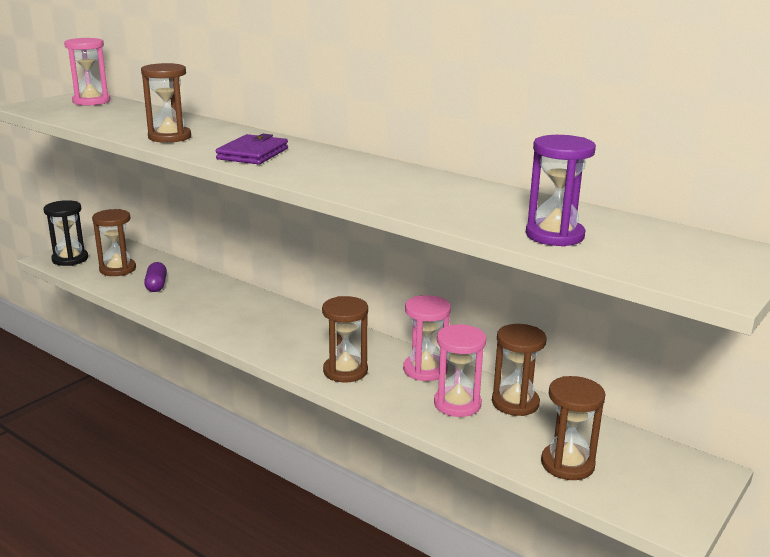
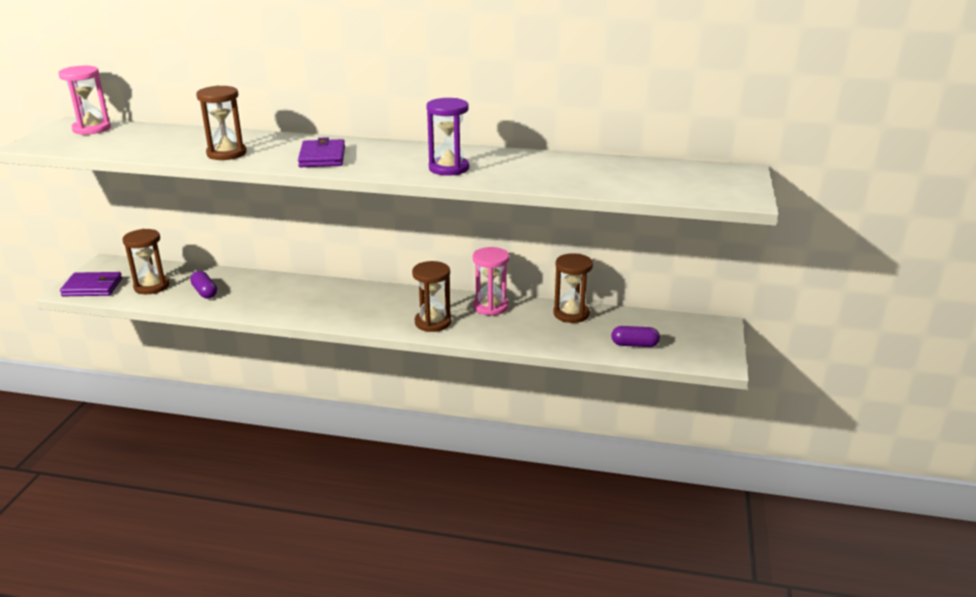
camera: 25 degrees left, 5 degrees up
(70, 259) = (92, 287): black hourglass -> purple wallet
(457, 404) = (533, 325): pink hourglass -> none
(554, 235) = (618, 183): purple hourglass -> purple hourglass (449, 168)
(567, 464) = (634, 345): brown hourglass -> purple capsule

